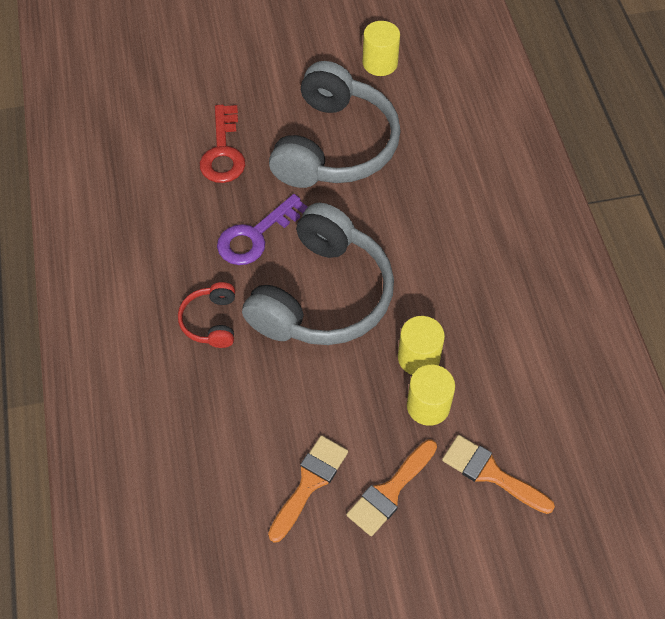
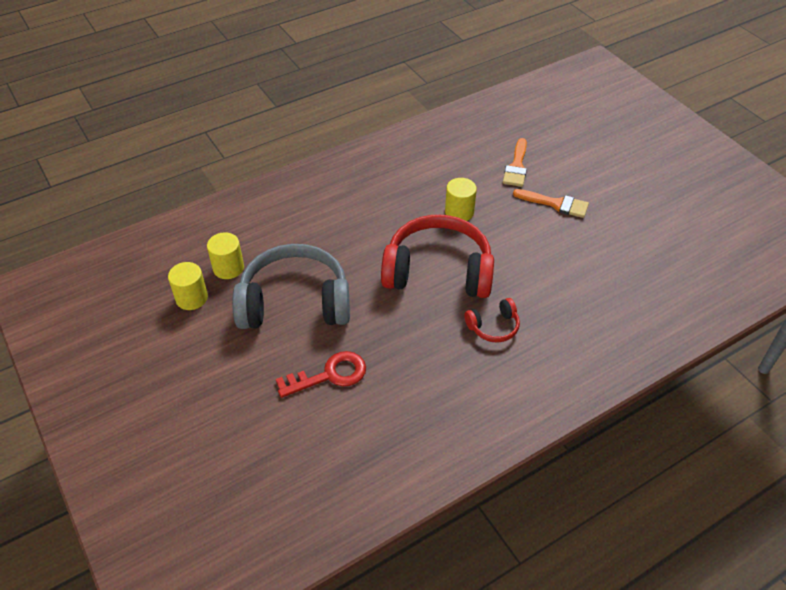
camera: 110 degrees left, 10 degrees down
(256, 235) = (405, 325): purple key -> none
(309, 483) = (575, 239): orange brush -> none
(323, 296) = (438, 271): grey headphones -> red headphones
(428, 406) = (490, 200): yellow cylinder -> yellow cylinder (228, 268)

